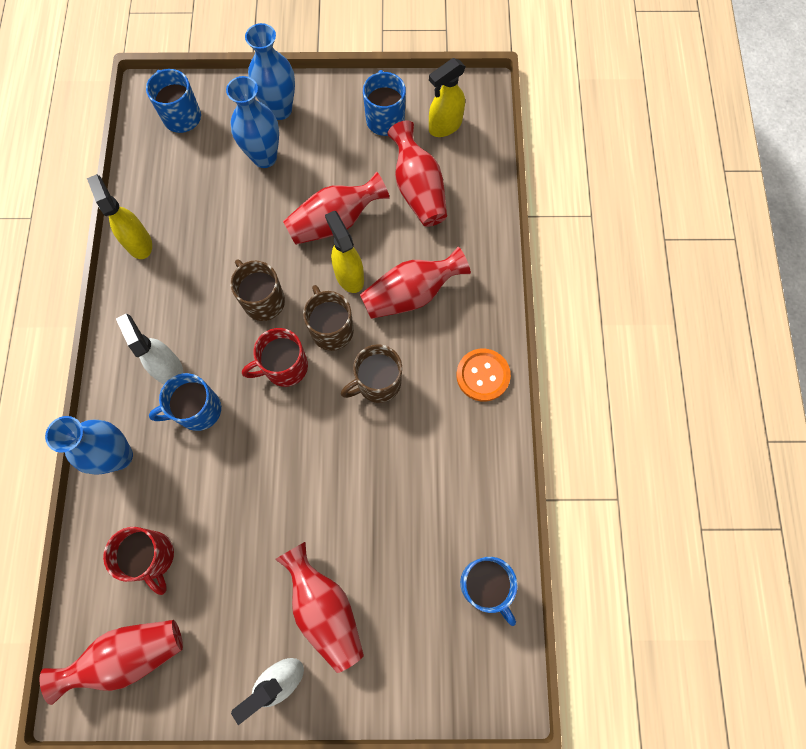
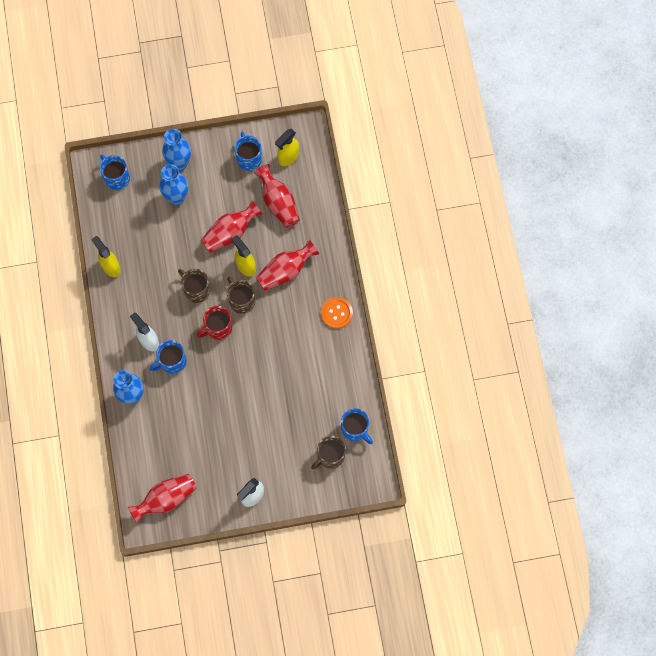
camera: 10 degrees left, 0 degrees up
(152, 556) = (166, 447): red mug -> none
(324, 608) = (268, 456): red vase -> none
(377, 383) = (275, 328): brown mug -> brown mug (330, 456)

